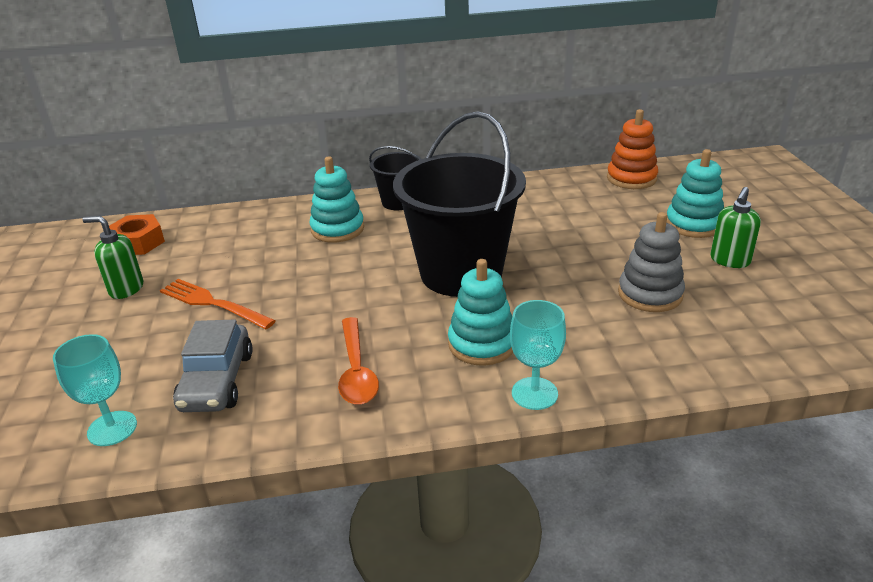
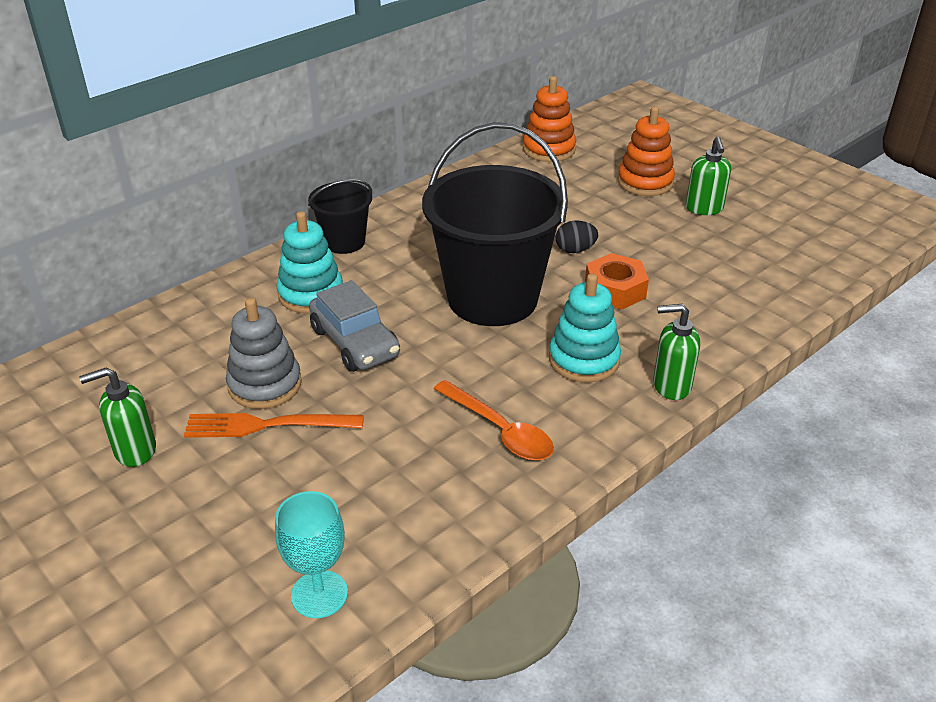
camera: 35 degrees left, 5 degrees up
(138, 242) = (74, 392): orange nut -> orange nut (615, 290)
(217, 381) = (373, 500): grey car -> grey car (355, 343)
(534, 393) = (671, 385): turquoise goblet -> green soap dispenser
(569, 258) = (575, 250): none -> black egg
(650, 294) = (673, 261): grey stacking toy -> grey stacking toy (265, 385)
(693, 224) = (645, 182): turquoise stacking toy -> orange stacking toy

